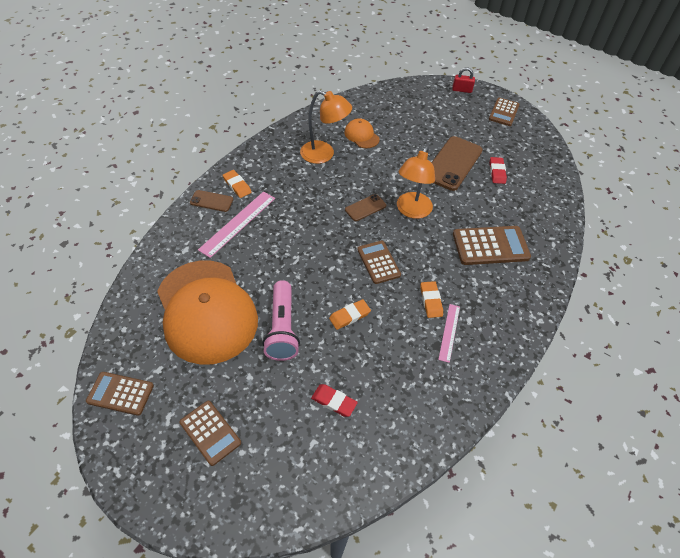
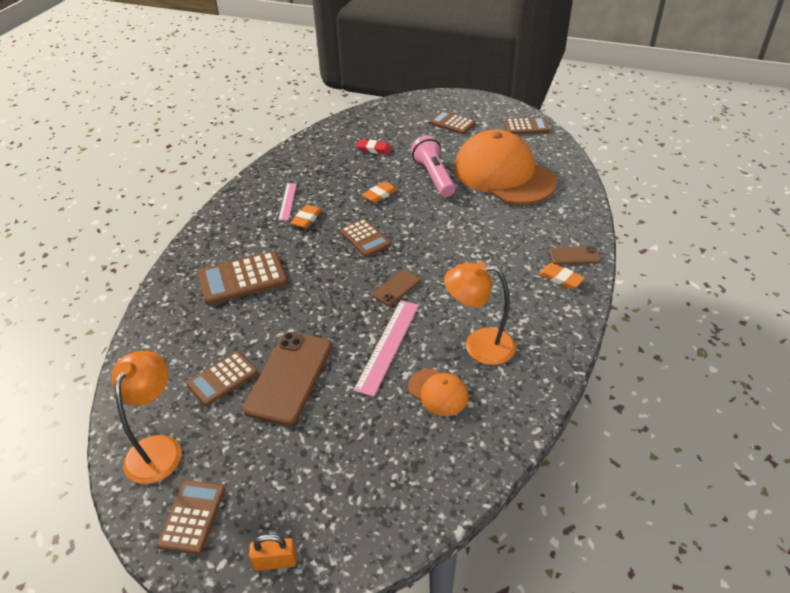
camera: 170 degrees right, 10 degrees down
(238, 223) = (528, 241): pink ruler -> pink ruler (387, 345)
(411, 211) = (339, 296): orange lamp -> orange lamp (158, 448)
(431, 301) = (306, 219): orange eraser -> orange eraser turned 45 degrees clockwise
(462, 90) = (275, 561): red padlock -> orange padlock
(497, 172) = (222, 379): red eraser -> brown calculator

